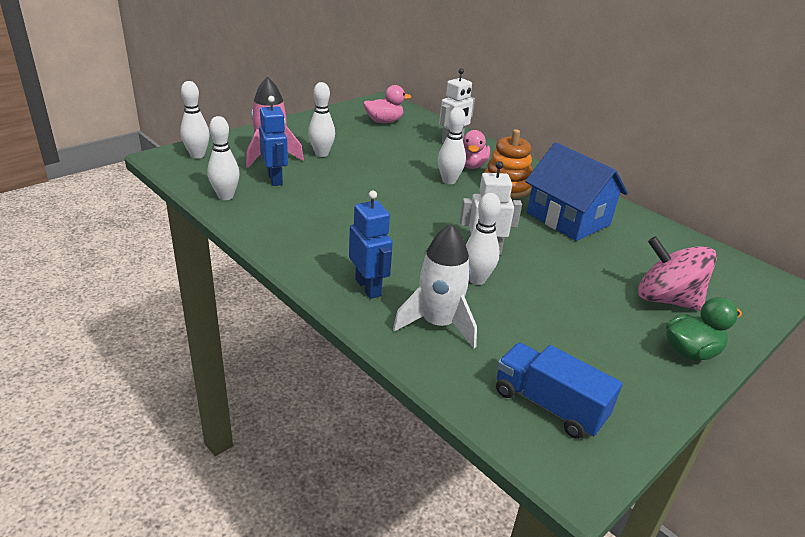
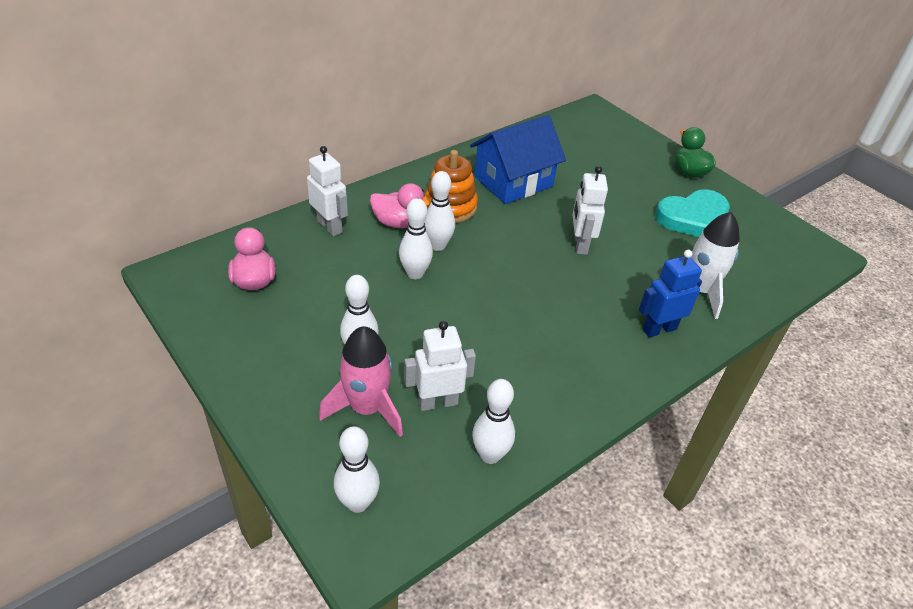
camera: 85 degrees left, 10 degrees up
(275, 179) = (438, 402): blue robot -> white robot
(477, 279) = (628, 257): white bowling pin -> white bowling pin (415, 274)
(549, 405) = (769, 249): blue truck -> none
(580, 340) = (693, 218): none -> turquoise heart
(666, 299) = (630, 164): pink spinning top -> none

